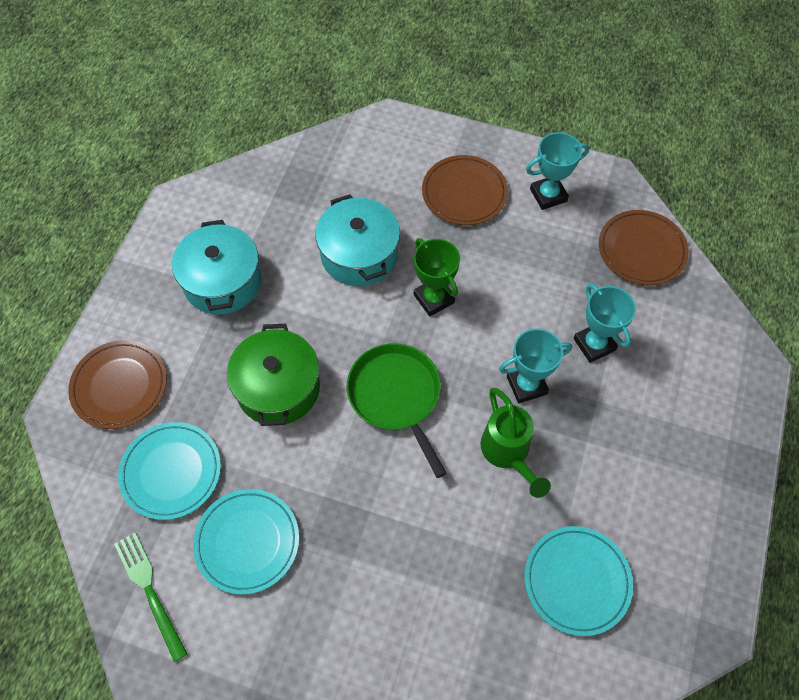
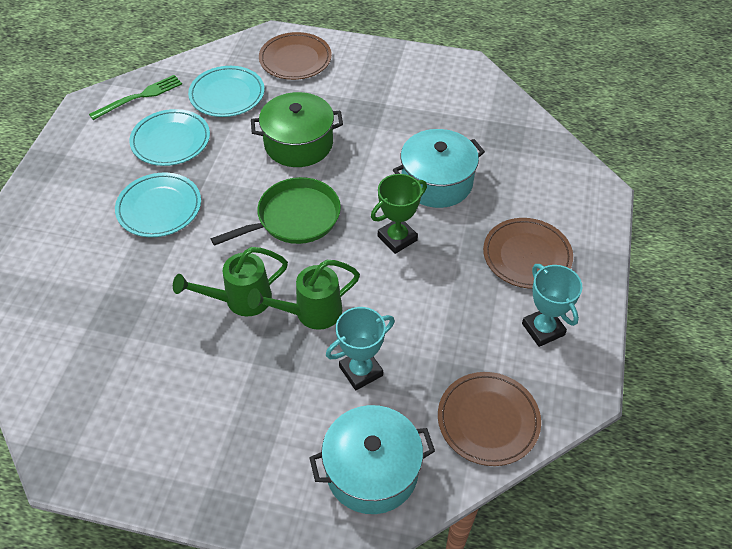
camera: 85 degrees right, 10 degrees down
(222, 281) = (394, 100): turquoise pot -> turquoise pot (372, 470)
(526, 385) = (310, 313): turquoise trophy -> green watering can
(576, 581) = (118, 354): turquoise plate -> turquoise plate (159, 208)

